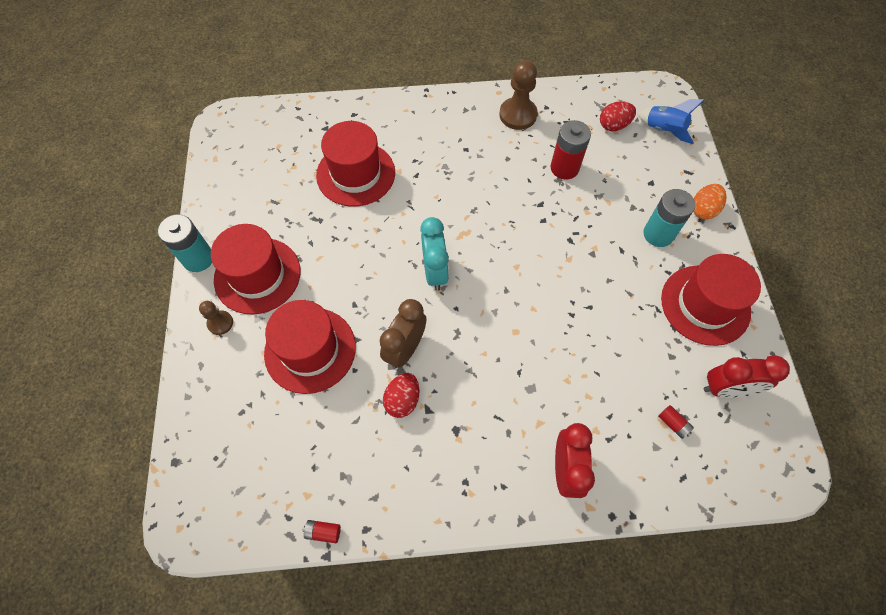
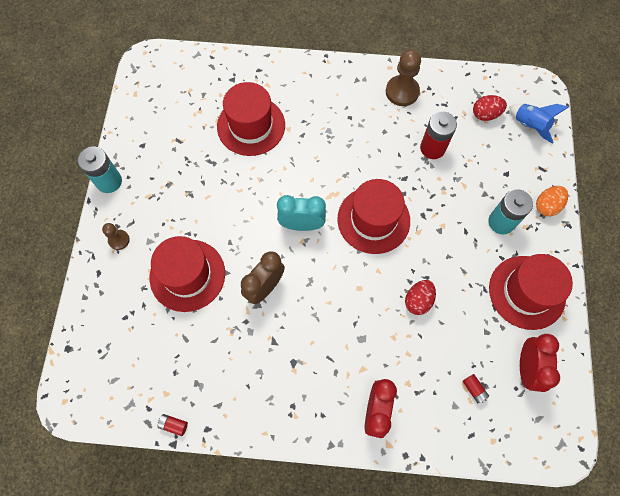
camera: 10 degrees right, 5 degrees up
(257, 275) = (155, 204): red hat -> red hat (373, 220)
(402, 400) = (255, 330): red egg -> red egg (418, 301)
(435, 272) = (301, 225): turquoise clock -> turquoise clock turned 90 degrees counterclockwise
(726, 389) = (526, 368): red clock -> red clock turned 90 degrees counterclockwise

